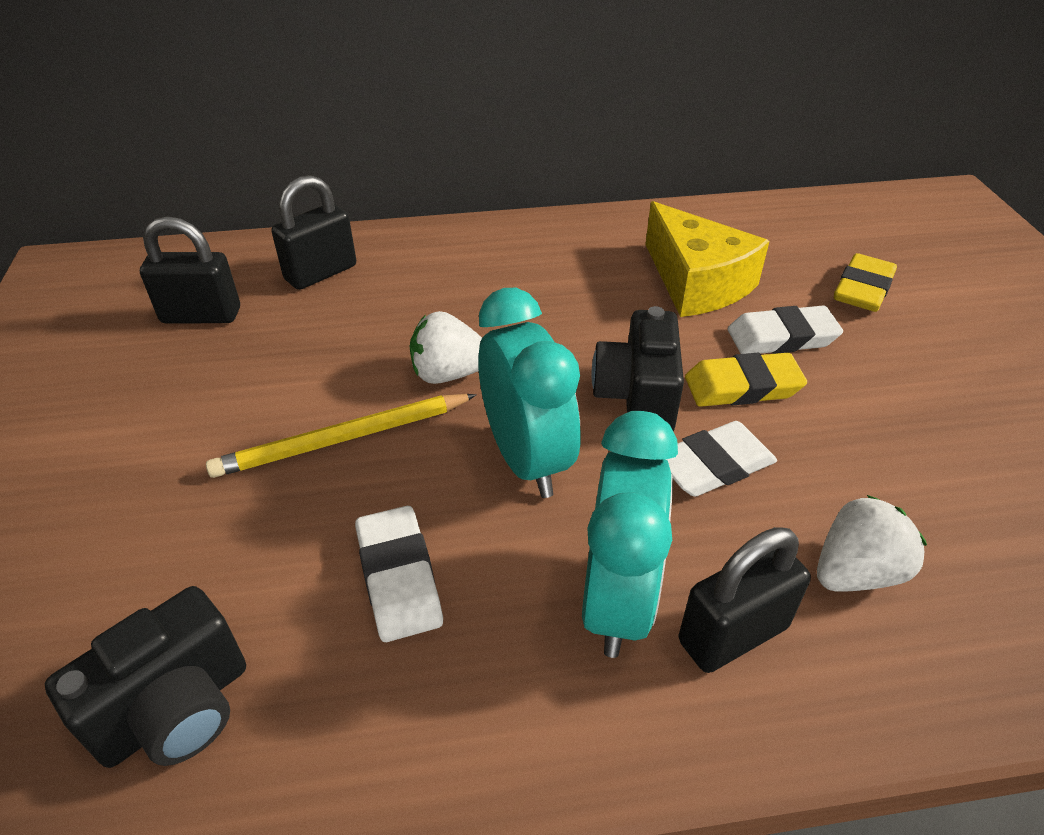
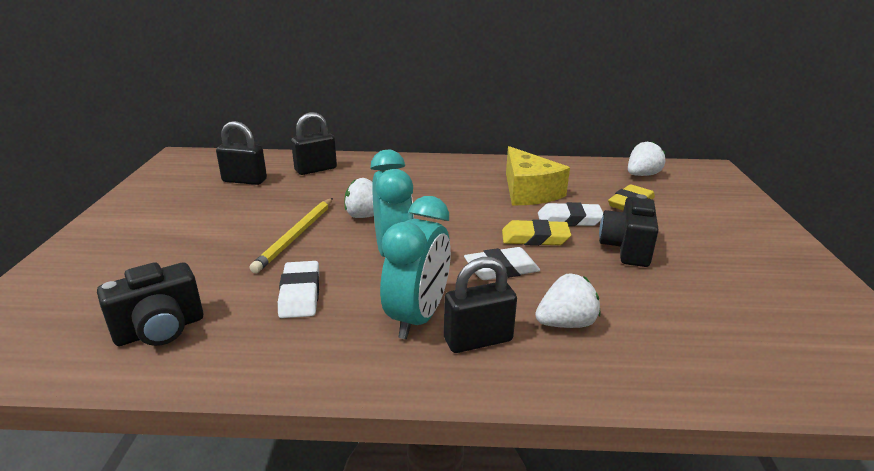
camera: 10 degrees right, 15 degrees down
(343, 439) = (296, 236): yellow pencil -> yellow pencil turned 60 degrees counterclockwise
(637, 398) = (469, 236): black camera -> black camera (626, 249)
(858, 224) = (642, 175): none -> white strawberry

